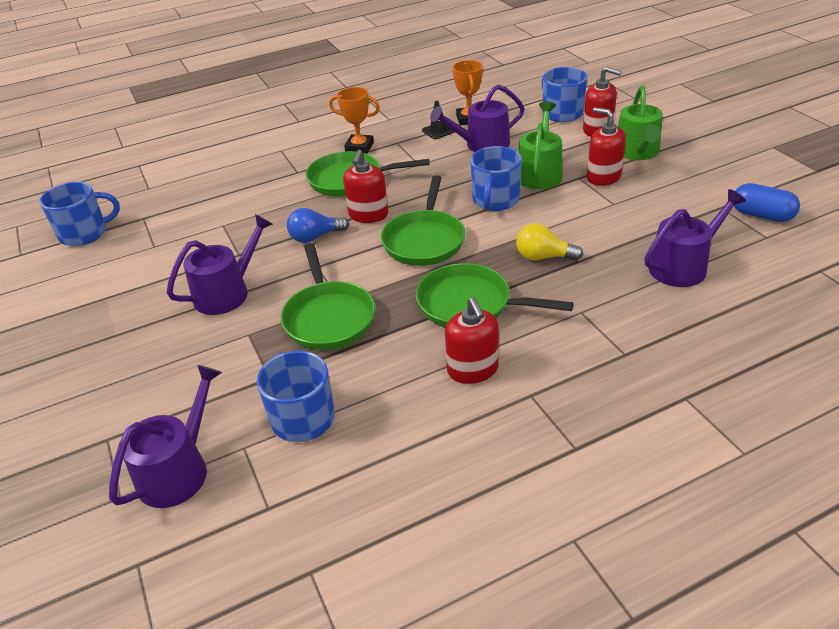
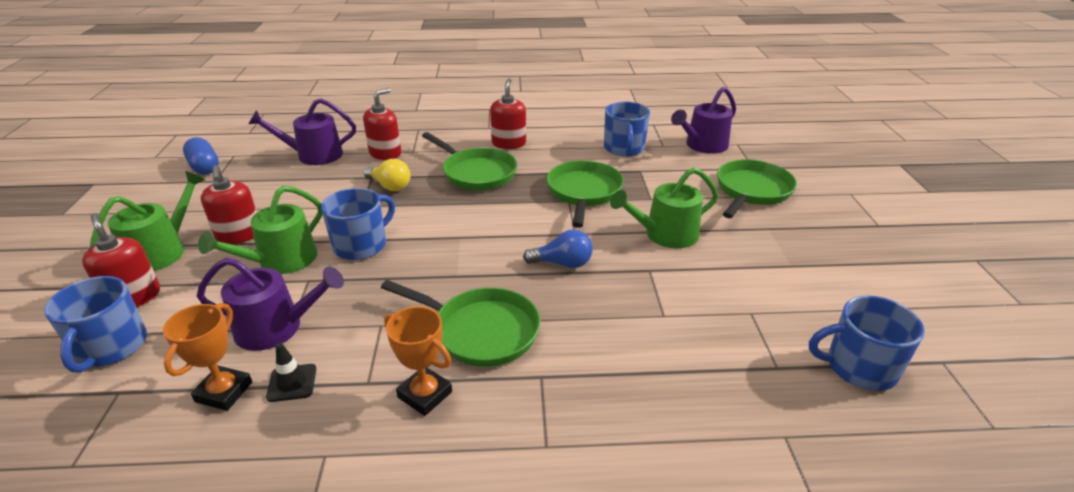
camera: 160 degrees left, 5 degrees down
(227, 292) = (665, 234): purple watering can -> green watering can
(368, 215) = (494, 271): red soap dispenser -> red soap dispenser (385, 153)
(425, 240) = (464, 227): green pan -> green pan (751, 191)

